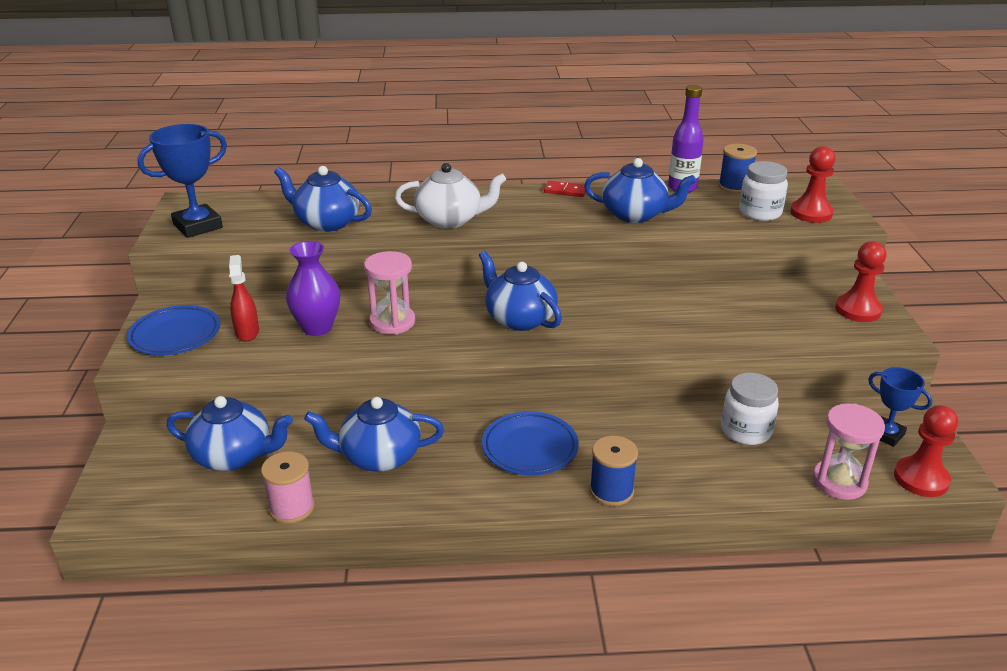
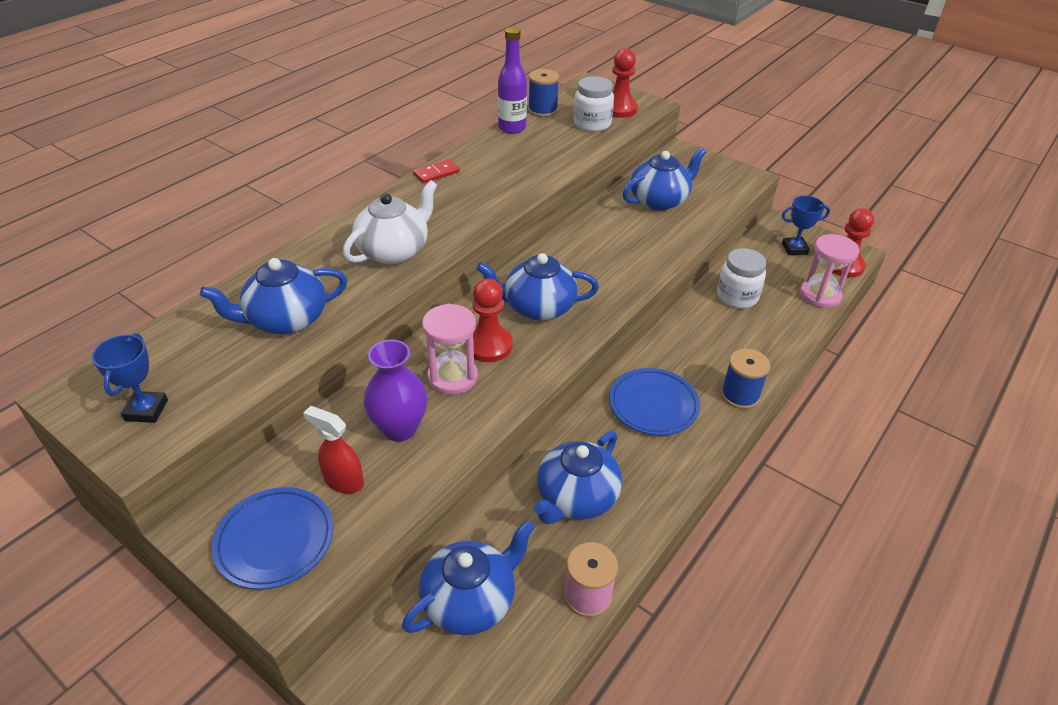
camera: 50 degrees left, 10 degrees up
(198, 226) = (146, 410): blue trophy -> blue trophy, size x0.62
(635, 215) = (521, 168): blue teapot -> blue teapot (659, 200)
(858, 310) = (706, 170): red pawn -> red pawn (489, 345)

